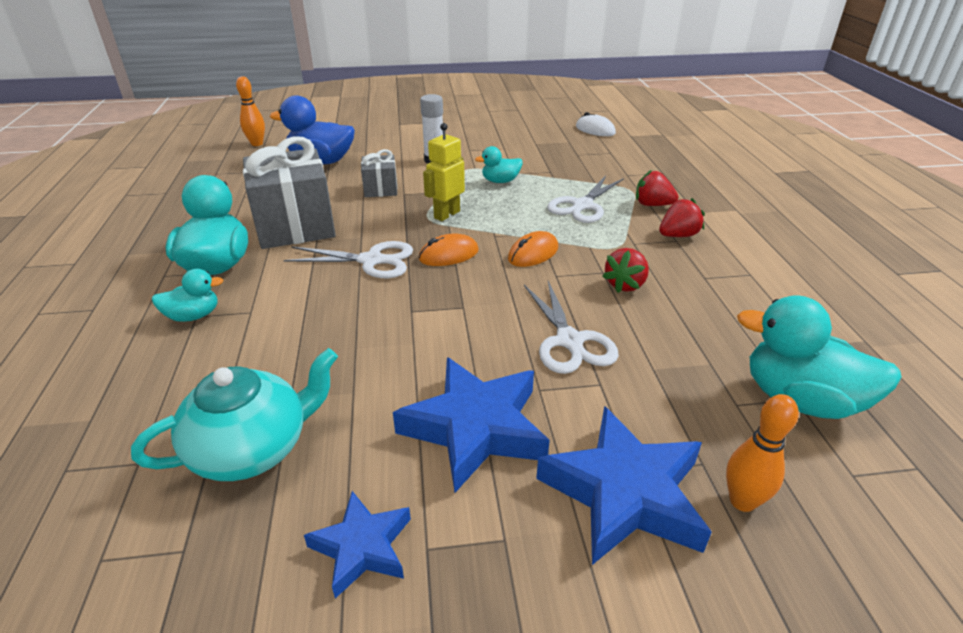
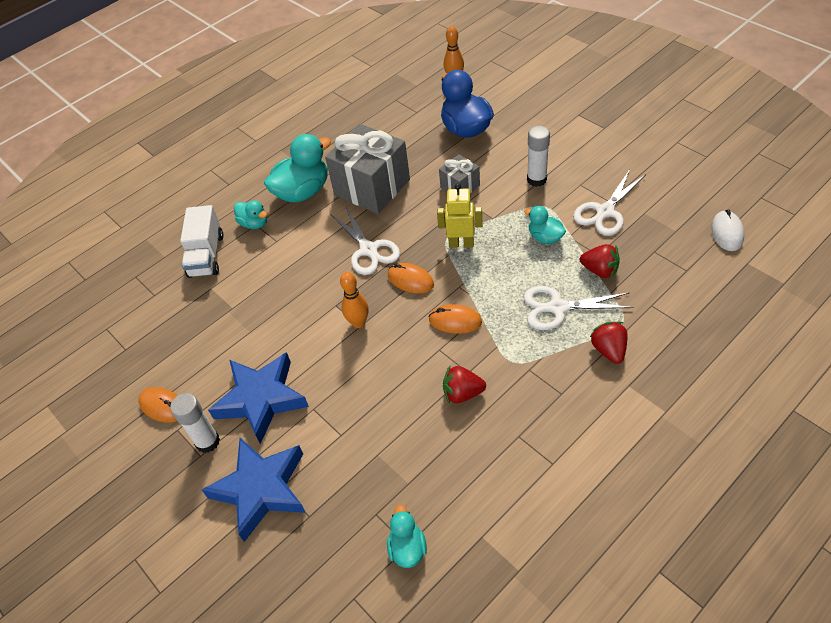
camera: 60 degrees right, 15 degrees up
(166, 376) = (206, 255): none -> white truck
(252, 448) = (187, 325): turquoise teapot -> none
(362, 547) = (163, 406): blue star -> orange mouse
(488, 518) = (207, 442): none -> white glue stick
(569, 341) = (370, 397): white scissors -> white scissors (605, 212)
(678, 235) = (570, 391): red strawberry -> red strawberry (599, 270)
(742, 501) = (292, 547): orange bowling pin -> orange bowling pin (358, 323)
(800, 400) = (407, 548): turquoise duck -> turquoise duck, size x0.54

